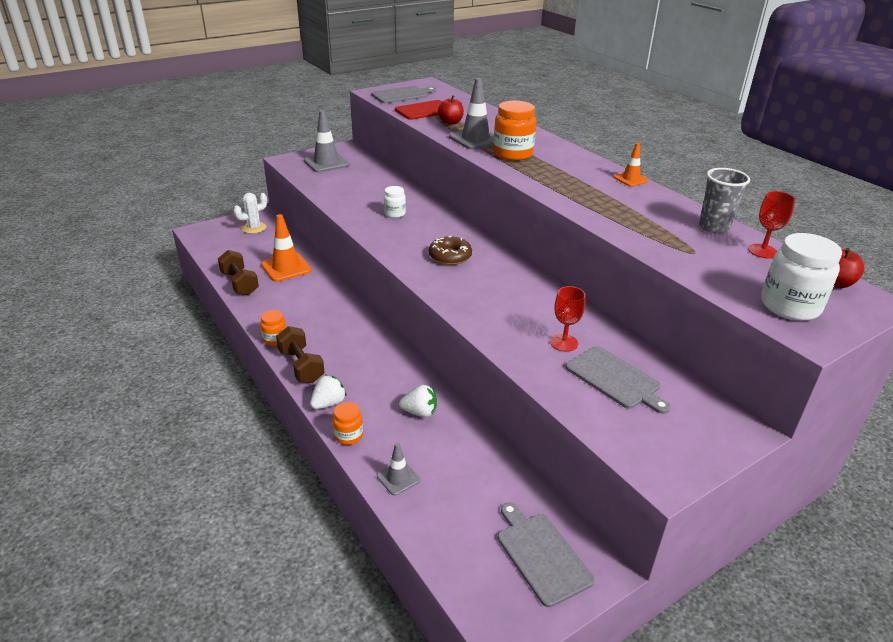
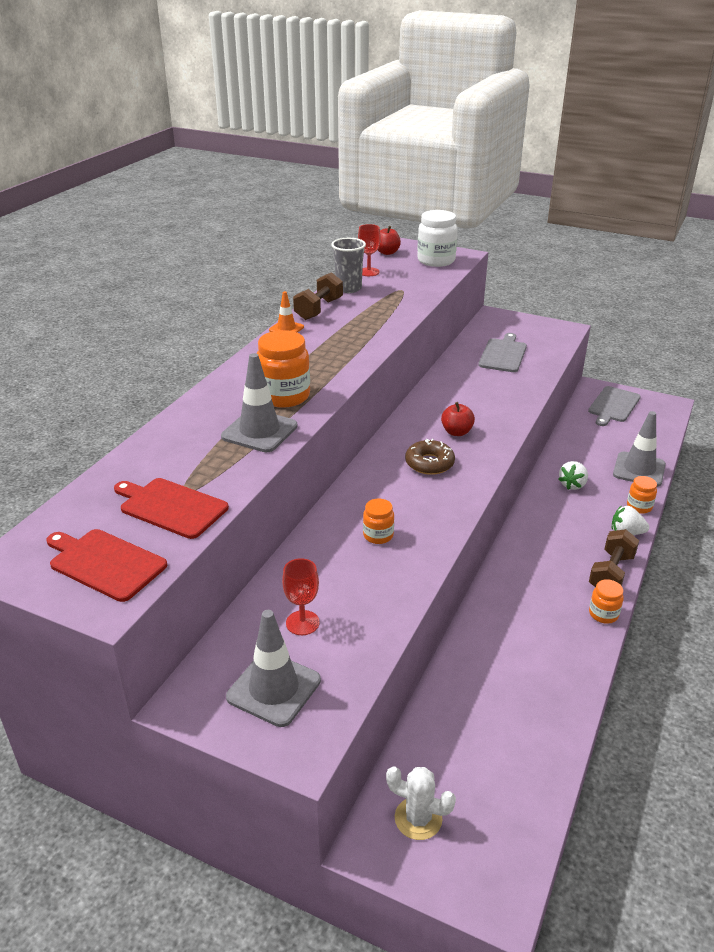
camera: 120 degrees left, 0 degrees up
(239, 283) = (558, 718): brown dumbbell -> brown dumbbell (319, 309)
(286, 268) = (480, 695): orange traffic cone -> none
(395, 213) = (378, 535): white jar -> orange jar
(398, 478) = (639, 469): grey traffic cone -> grey traffic cone, size x1.78
(401, 95) = (105, 563): grey cutting board -> red cutting board
(420, 412) = (572, 485): white strawberry -> white strawberry turned 120 degrees counterclockwise
(450, 122) = (211, 468): red apple -> red apple (456, 432)
(564, 343) = (489, 378): red goblet -> red goblet (302, 623)

